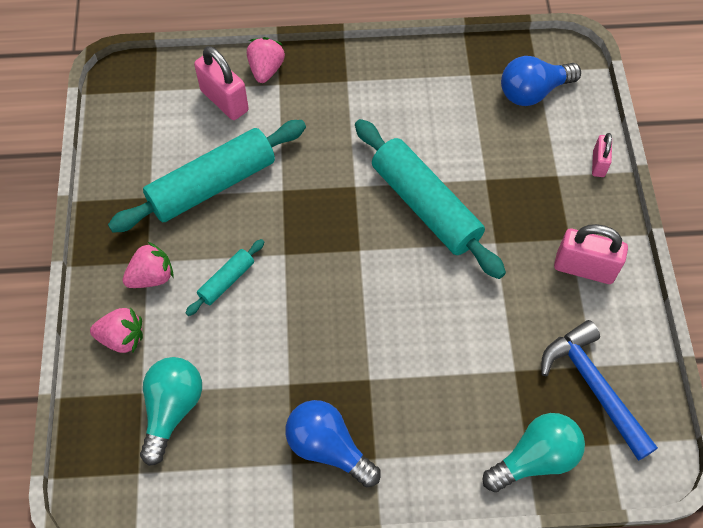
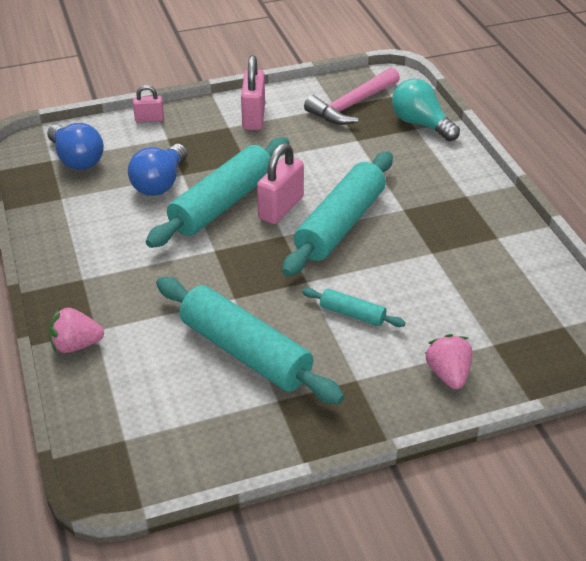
camera: 105 degrees left, 20 degrees down
(152, 276) = (372, 370): pink strawberry -> none
(172, 410) = (497, 319): turquoise light bulb -> none
(224, 101) = (128, 370): pink padlock -> pink padlock (281, 208)
(328, 448) = (473, 220): blue light bulb -> blue light bulb (160, 183)
(360, 307) = (340, 224): none -> turquoise rolling pin
(593, 386) = (352, 105): blue hammer -> pink hammer

